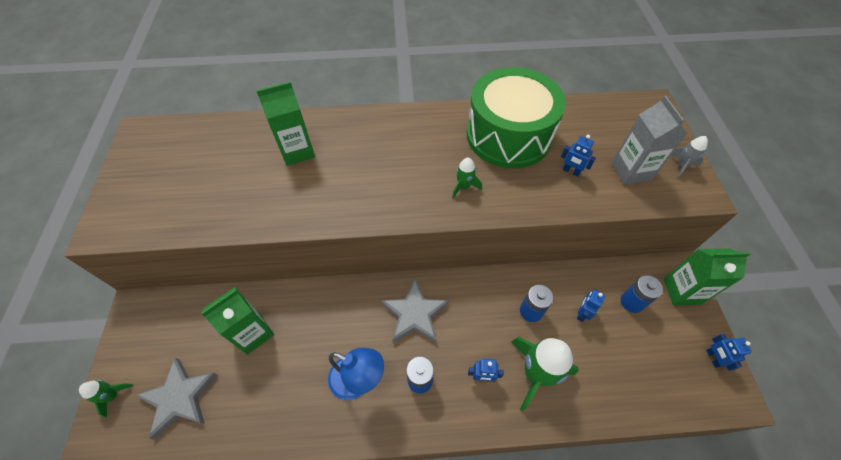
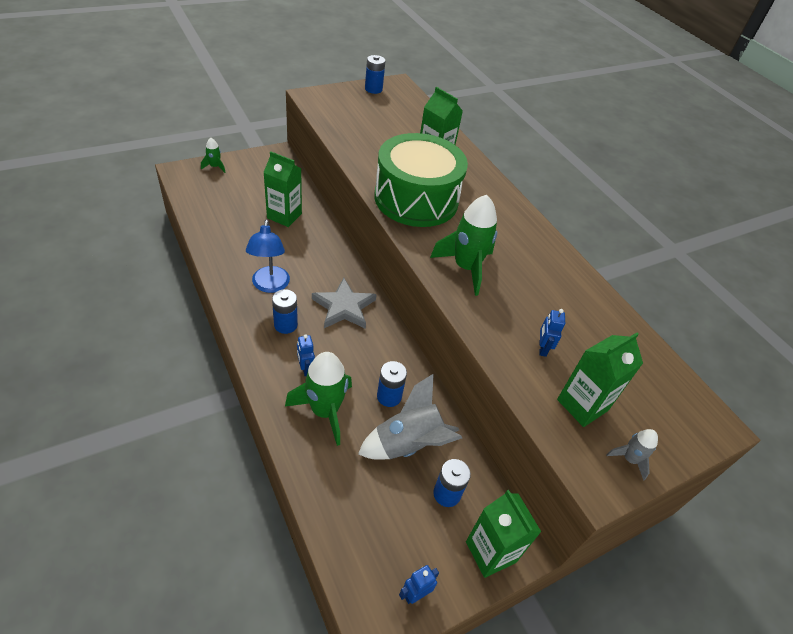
camera: 60 degrees right, 10 degrees down
(133, 159) = (373, 89): none -> blue battery
(180, 397) = (224, 196): grey star -> none
(464, 186) = (466, 268): green rocket -> green rocket, size x2.03
(508, 135) = (553, 290): green drum -> green drum (416, 199)
(582, 313) = (408, 444): blue robot -> grey rocket
(631, 171) = (582, 405): grey carton -> green carton

